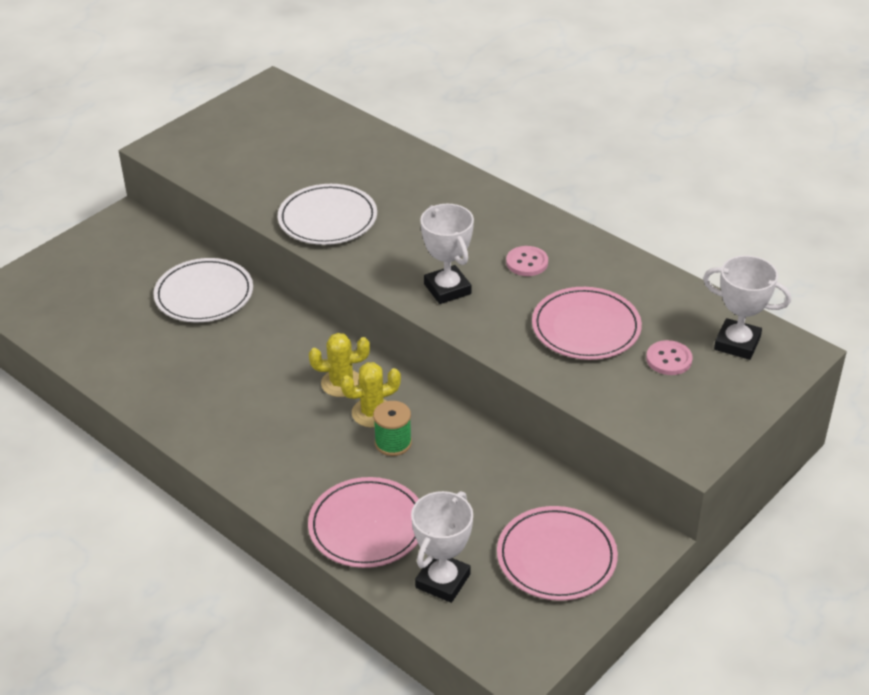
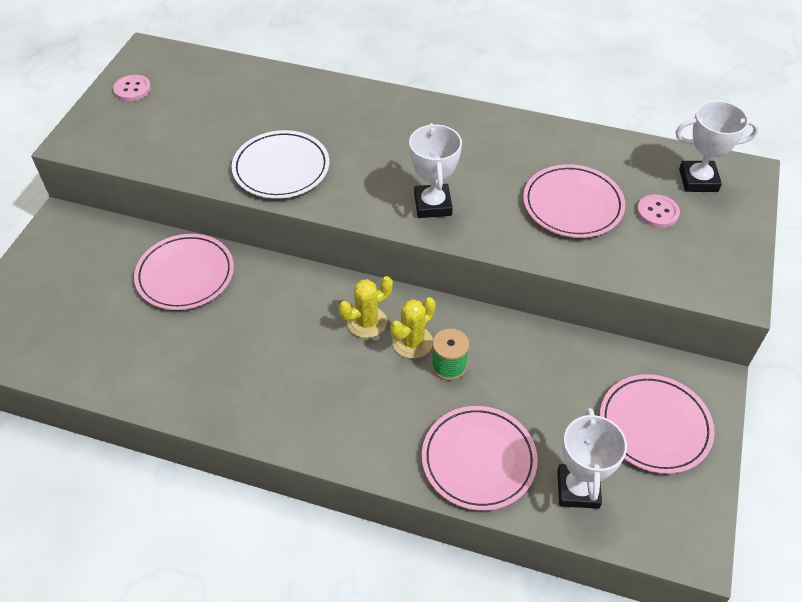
camera: 25 degrees left, 10 degrees up
(204, 295) = (185, 275): white plate -> pink plate
(447, 289) = (432, 205): white trophy -> white trophy turned 45 degrees clockwise
(527, 262) = (483, 158): pink button -> pink button (132, 89)

